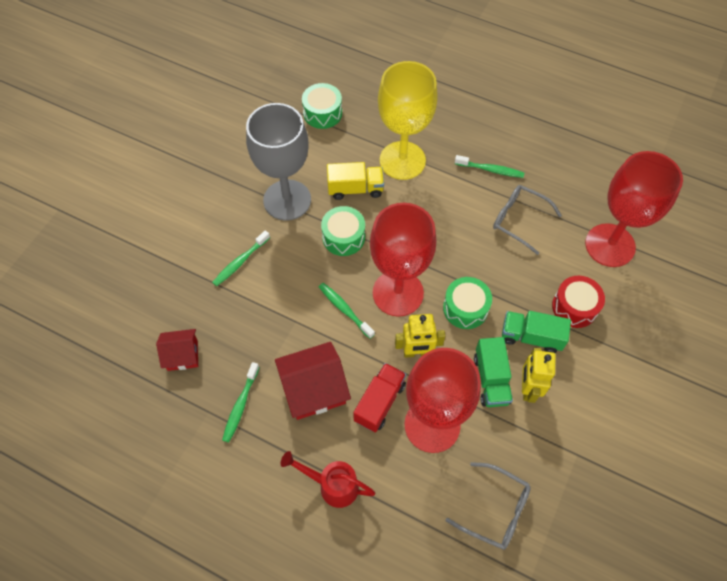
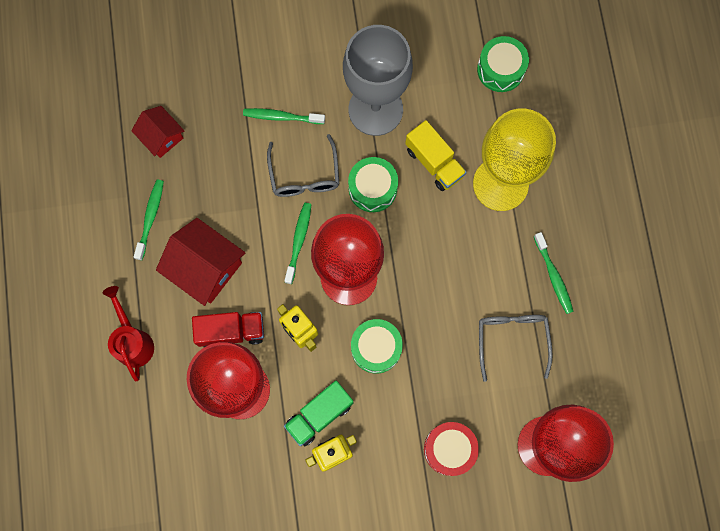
camera: 55 degrees right, 15 degrees up
(240, 405) = (150, 218): green toothbrush -> green toothbrush turned 120 degrees clockwise
(496, 510) = (201, 490): grey glasses -> grey glasses (304, 175)
(531, 337) = (388, 426): green truck -> none

